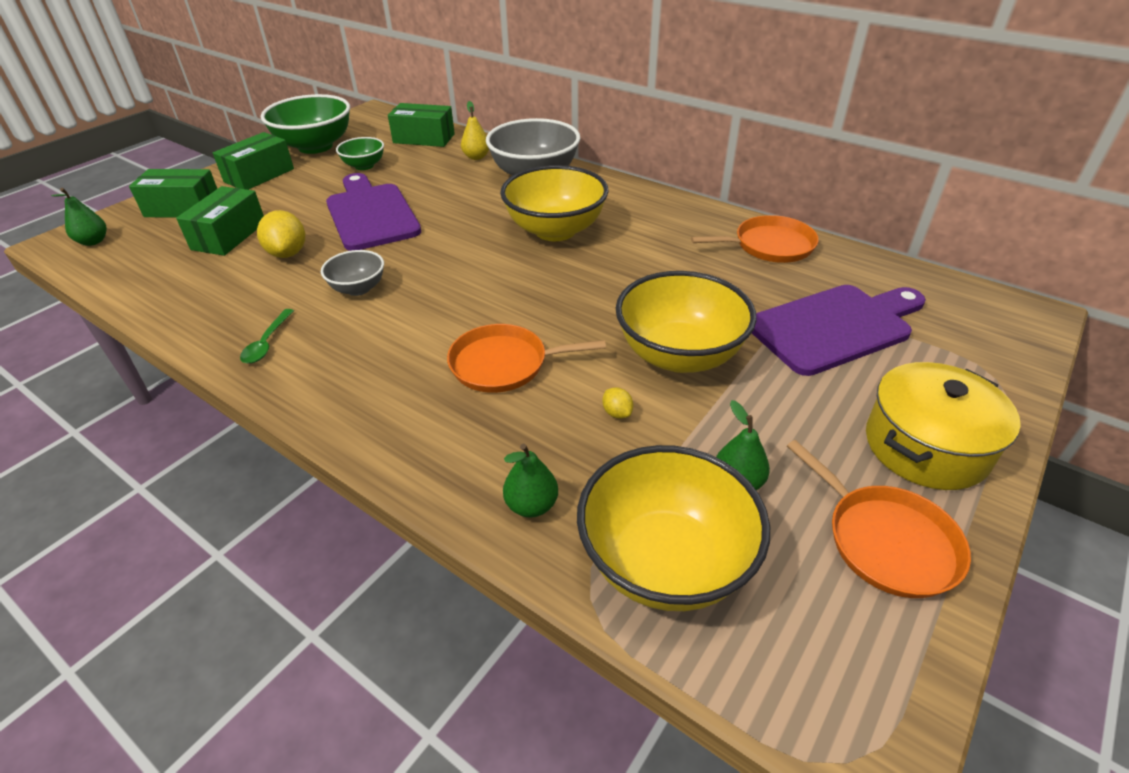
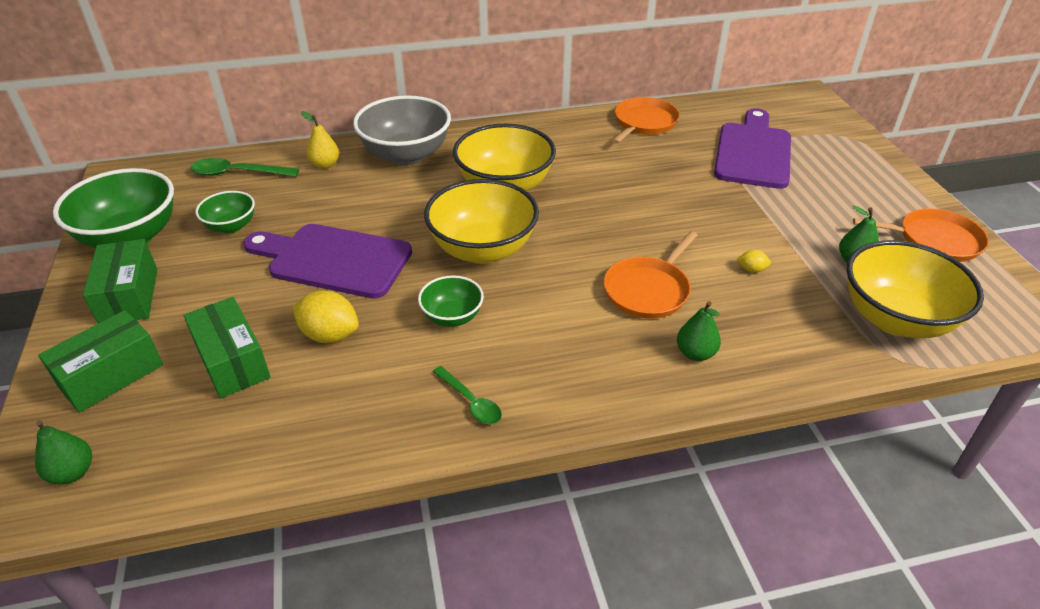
camera: 50 degrees left, 0 degrees up
(358, 288) = (452, 317): grey bowl -> green bowl
(424, 138) = (238, 173): green box -> green spoon
(531, 505) = (807, 347): green pear -> green pear (695, 353)
(679, 355) = (719, 217): yellow bowl -> yellow bowl (483, 249)
(926, 446) = (878, 187): yellow pot -> none

